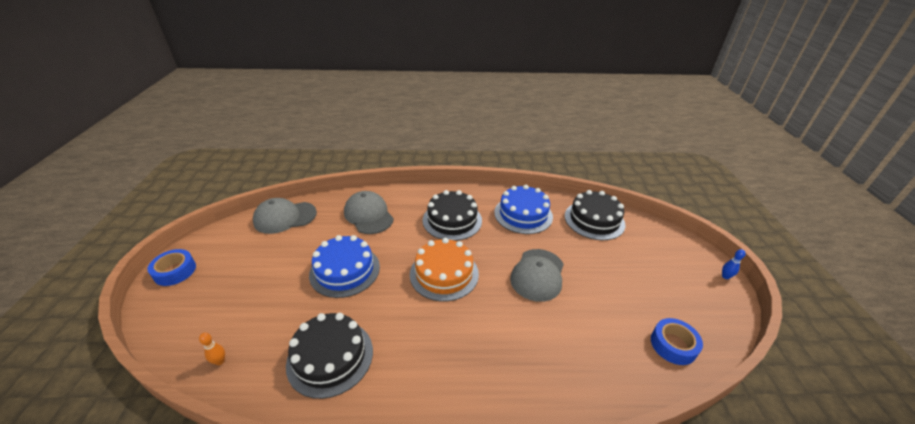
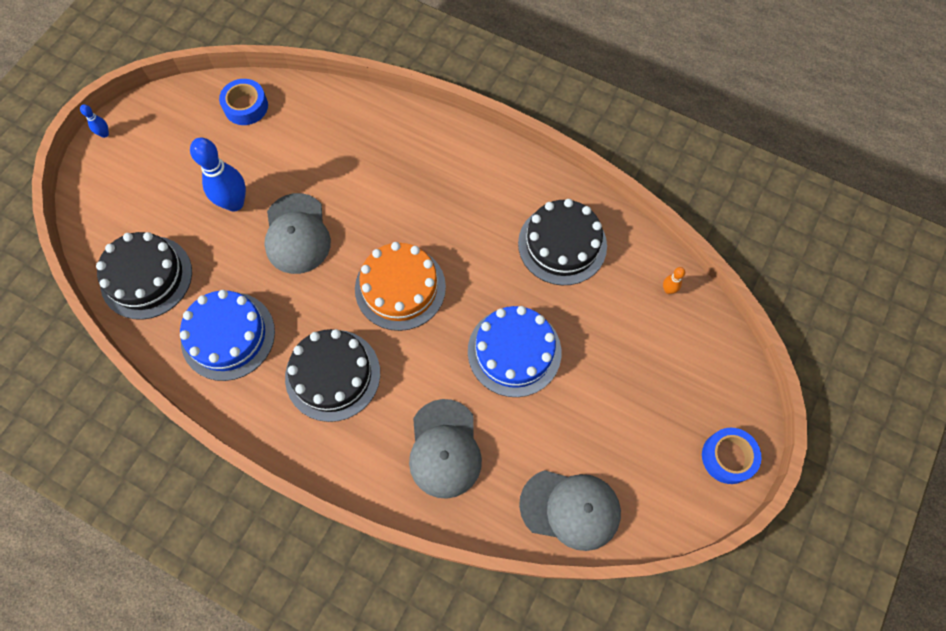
camera: 150 degrees left, 30 degrees up
(537, 274) = (297, 234): grey cap -> grey cap turned 120 degrees clockwise
(595, 274) = (234, 203): none -> blue bowling pin

